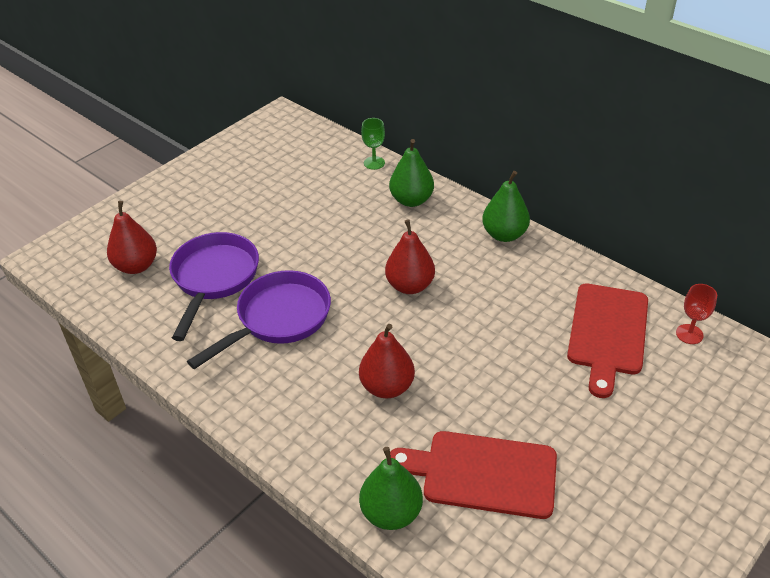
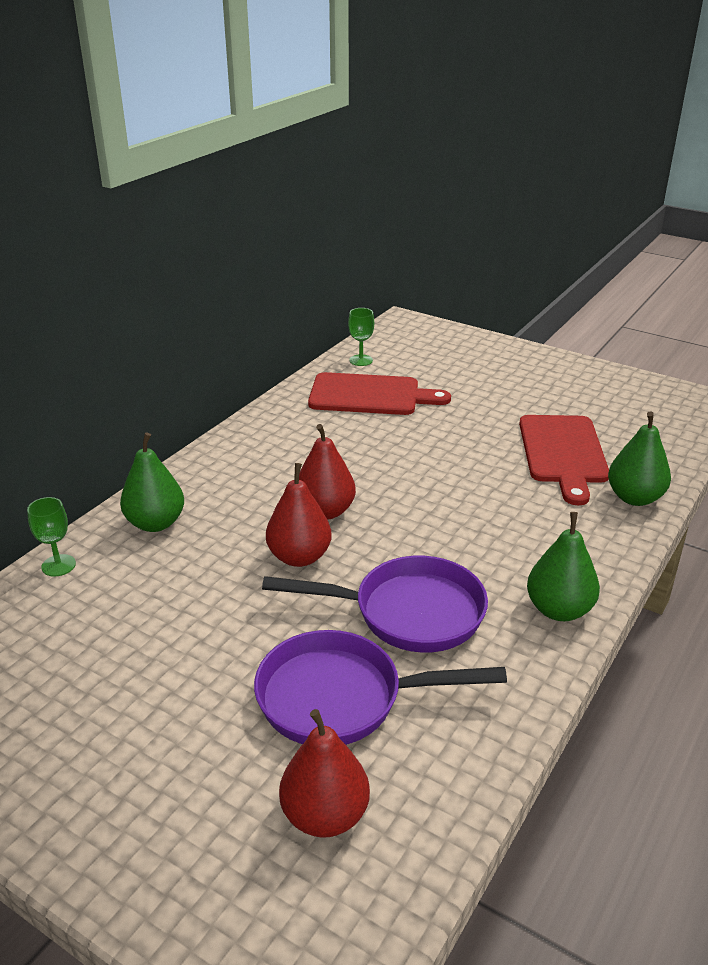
camera: 100 degrees left, 10 degrees down
(278, 319) = (408, 613): purple pan -> purple pan turned 150 degrees clockwise
(387, 387) = (487, 514): red pear -> red pear (299, 557)
(504, 234) = (227, 452): green pear -> green pear (559, 610)
(689, 334) = (361, 360): red goblet -> green goblet

